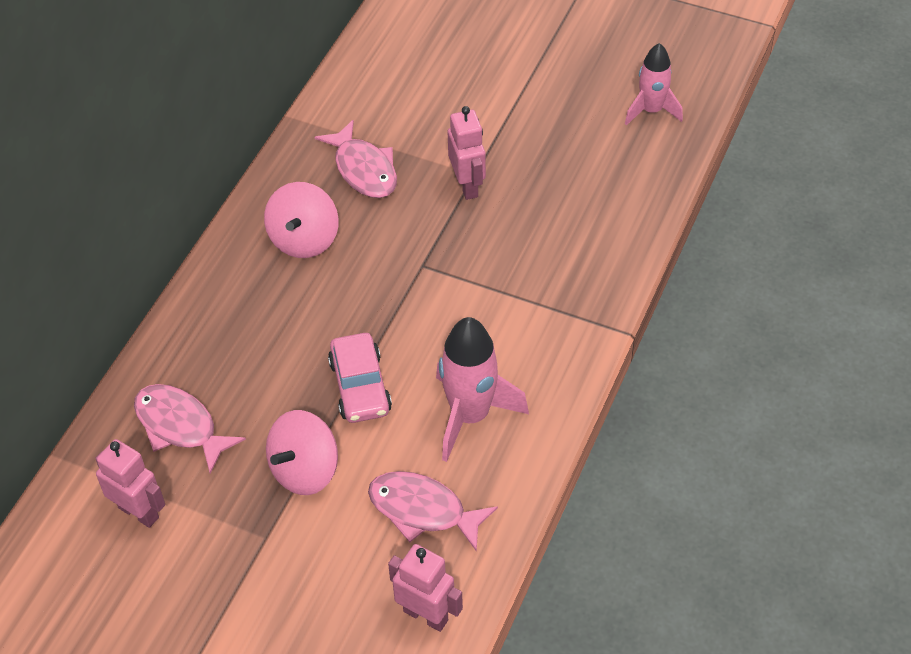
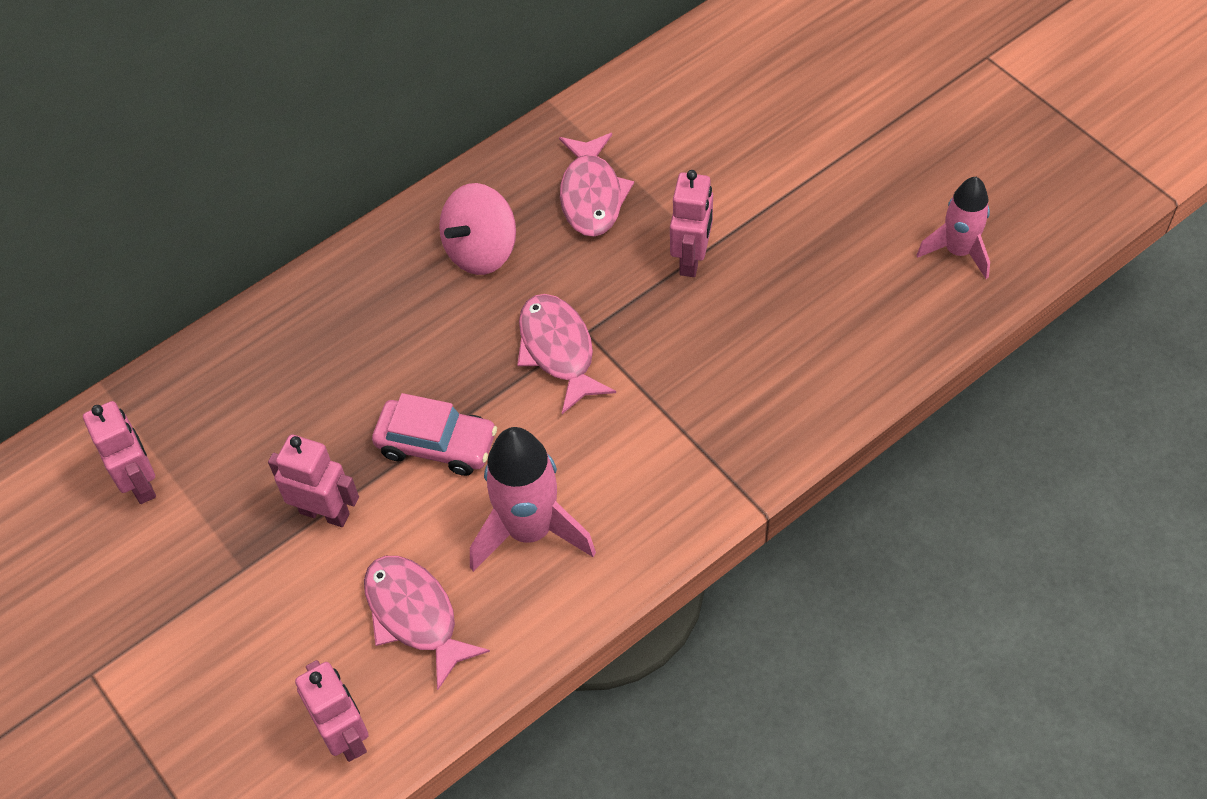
camera: 30 degrees right, 5 degrees up
(180, 426) = (235, 407): pink fish -> pink fish (558, 350)
(305, 470) = (325, 513): pink spinning top -> pink robot
(360, 387) = (437, 444): pink car -> pink car turned 90 degrees counterclockwise

